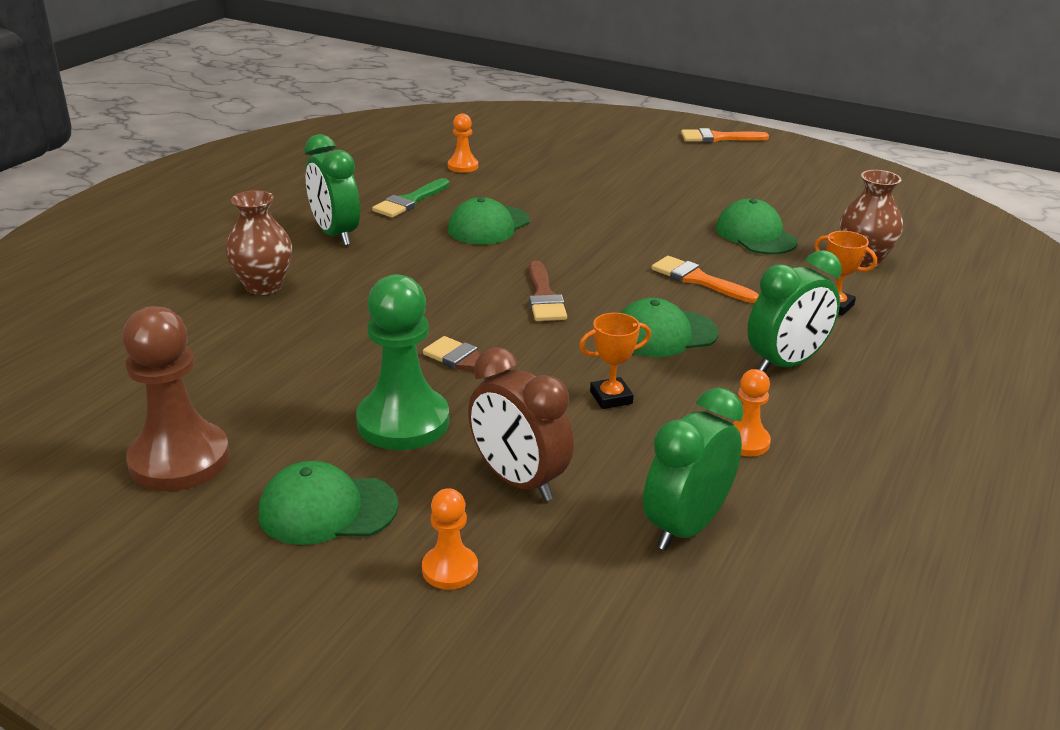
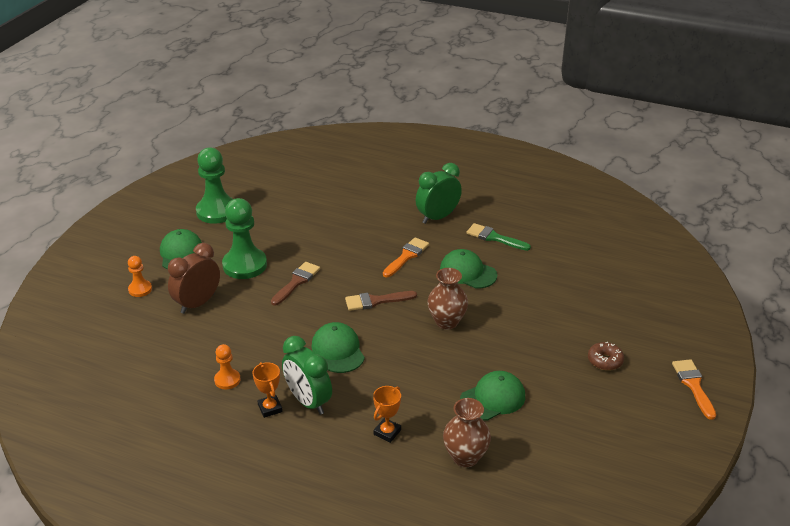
camera: 85 degrees right, 5 degrees up
(179, 460) = (217, 211): brown pawn -> green pawn
(263, 286) = (370, 204): brown vase -> brown vase (446, 322)
(463, 166) = (562, 253): orange pawn -> none
(611, 397) = (268, 330): orange trophy -> orange trophy (270, 408)
(680, 170) = (605, 361): none -> brown donut
(686, 526) = (160, 356): green clock -> none
(698, 280) = (412, 366): orange brush -> orange brush (406, 256)

